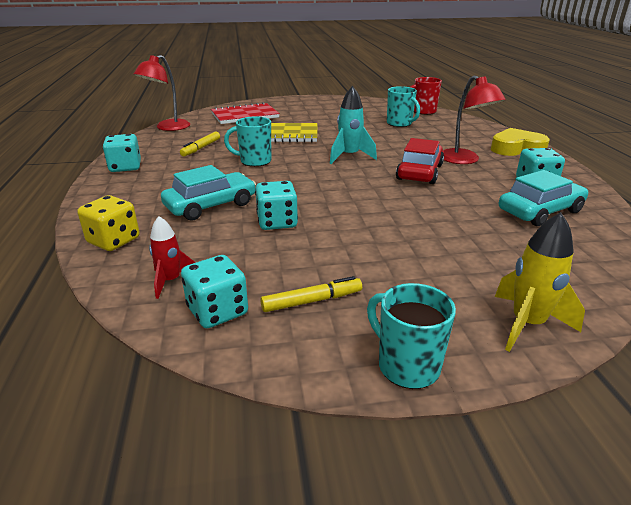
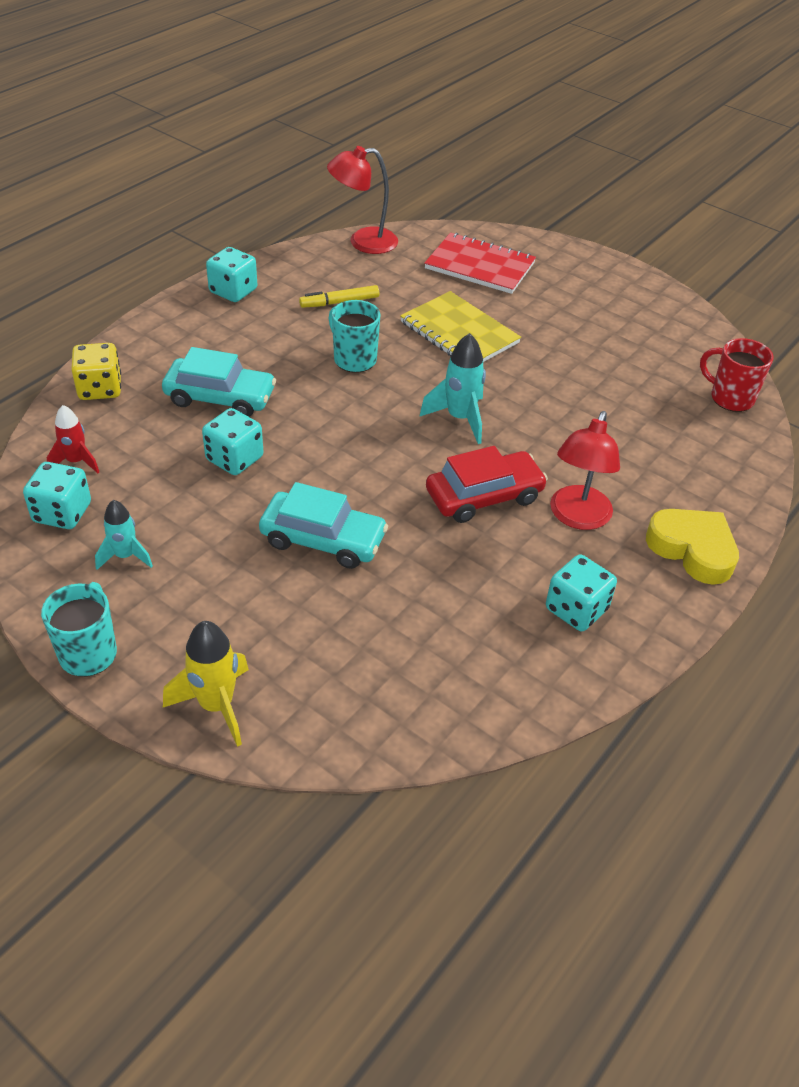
camera: 45 degrees right, 15 degrees up
(312, 301) = (125, 556): yellow marker -> turquoise rocket
(400, 124) = (641, 401): turquoise mug -> none
(540, 211) = (488, 640): turquoise car -> turquoise car (323, 539)

